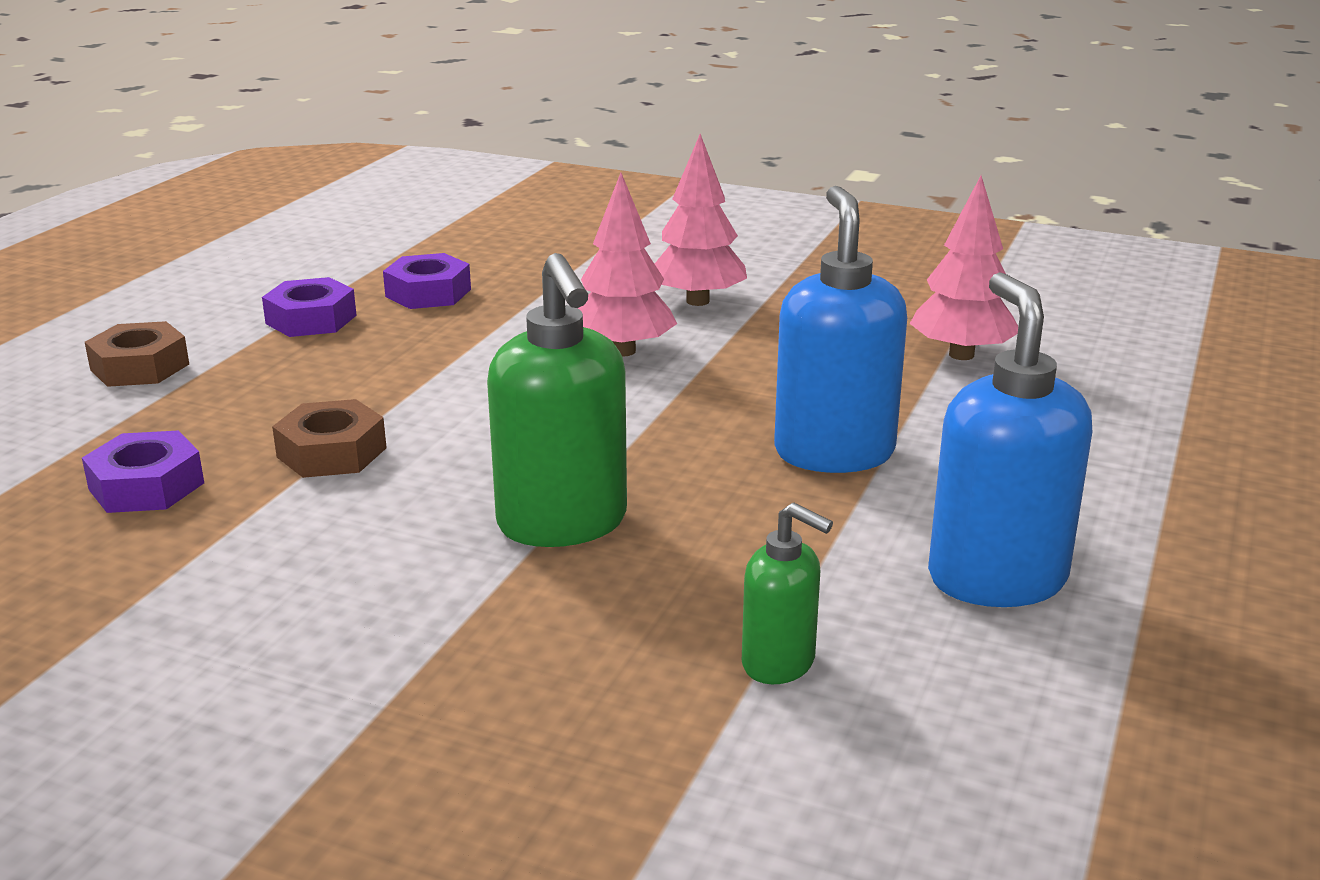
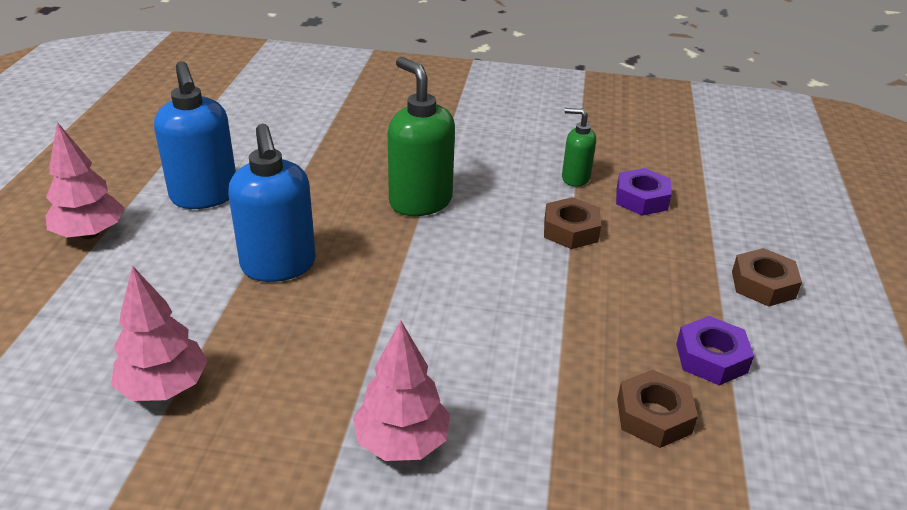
camera: 165 degrees right, 10 degrees up
(428, 293) = (653, 416): purple nut -> brown nut
(623, 351) = (443, 351): pink tree -> pink tree (90, 234)
(779, 663) = (307, 152): green soap dispenser -> green soap dispenser (575, 178)

